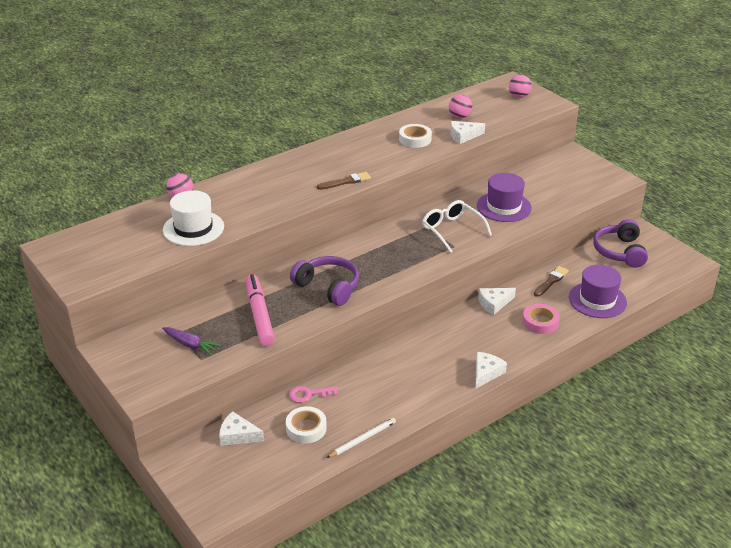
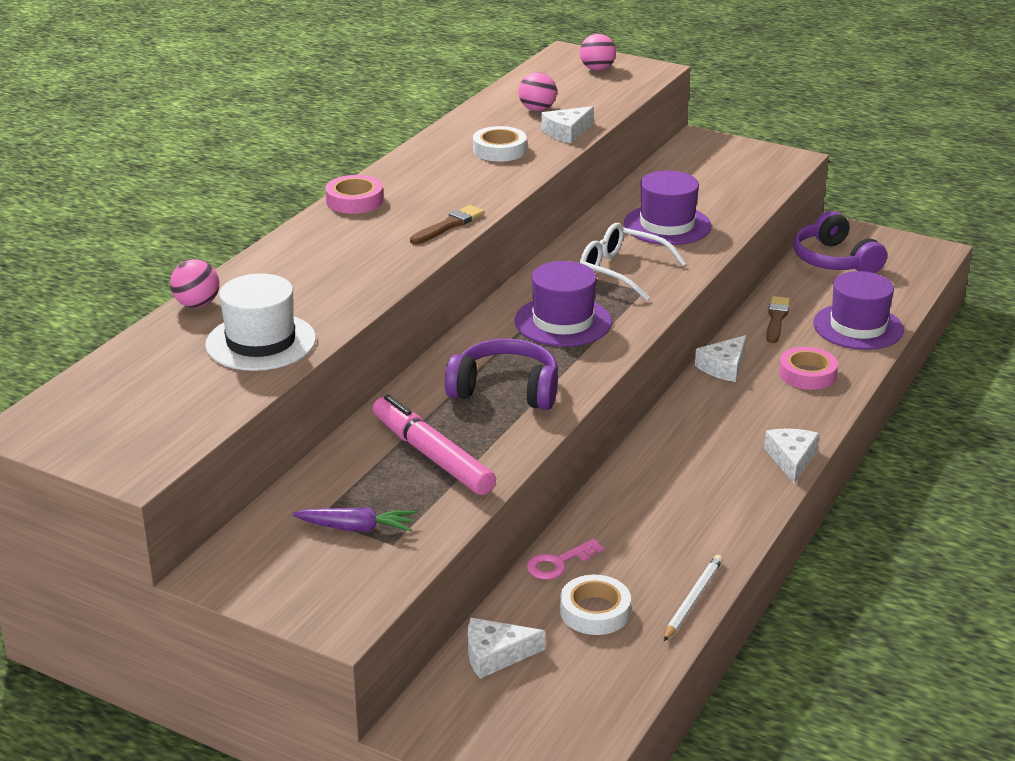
camera: 25 degrees left, 5 degrees down
(309, 154) = (354, 201): none -> pink tape
(392, 253) = (563, 322): none -> purple hat

